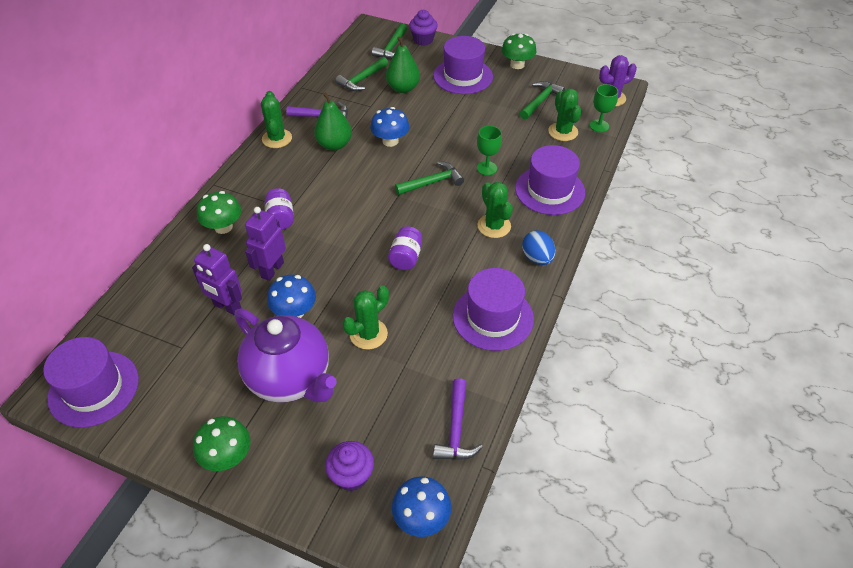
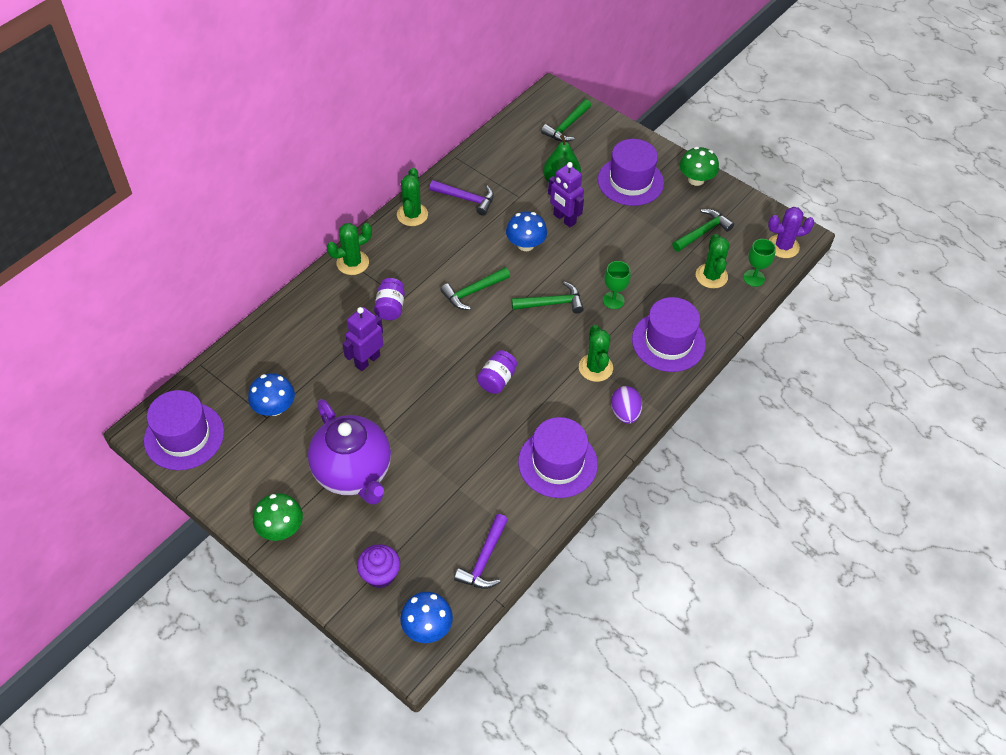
camera: 15 degrees right, 5 degrees up
(223, 227) = (334, 303): green mushroom -> none
(227, 307) = (316, 388): purple robot -> purple robot (564, 219)
(294, 312) = (376, 409): blue mushroom -> blue mushroom (274, 408)
(334, 145) = (467, 235): green pear -> none
(362, 79) = (521, 161): green hammer -> green hammer (473, 292)
(368, 334) = (436, 449): green cactus -> green cactus (352, 263)
(423, 40) = (604, 124): purple cupcake -> none
(537, 258) = (625, 413): blue egg -> purple egg

